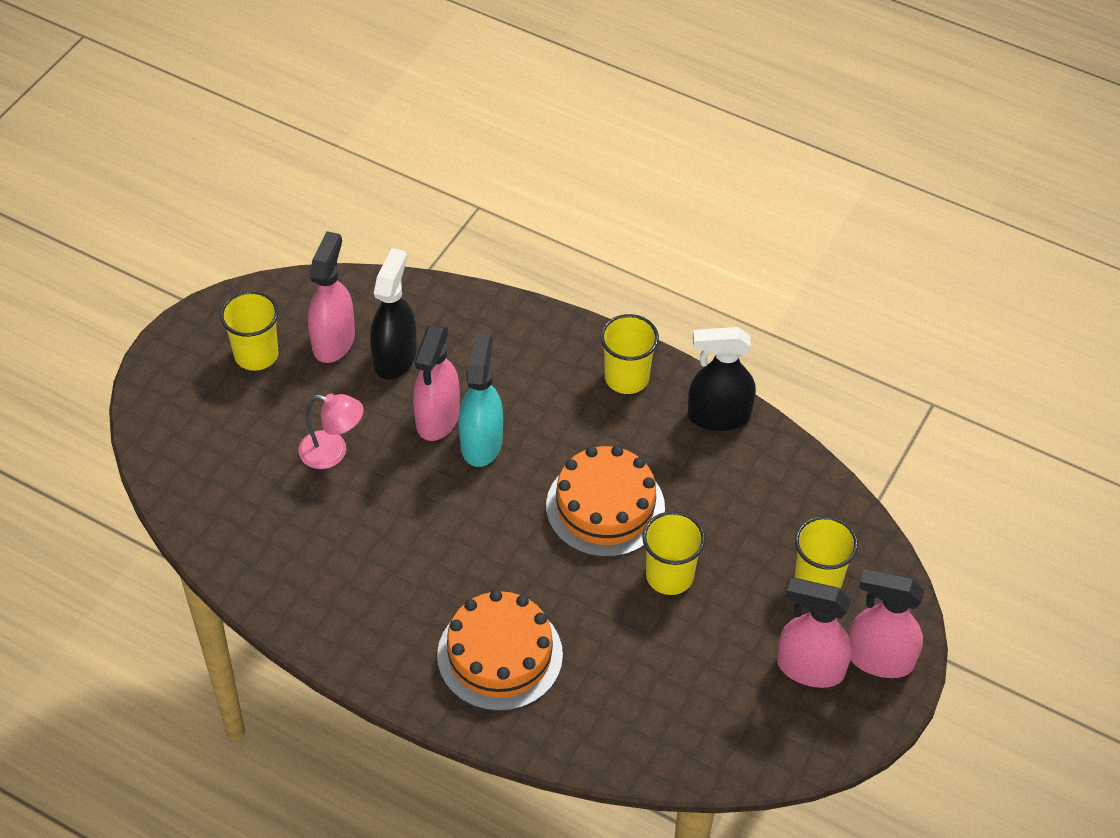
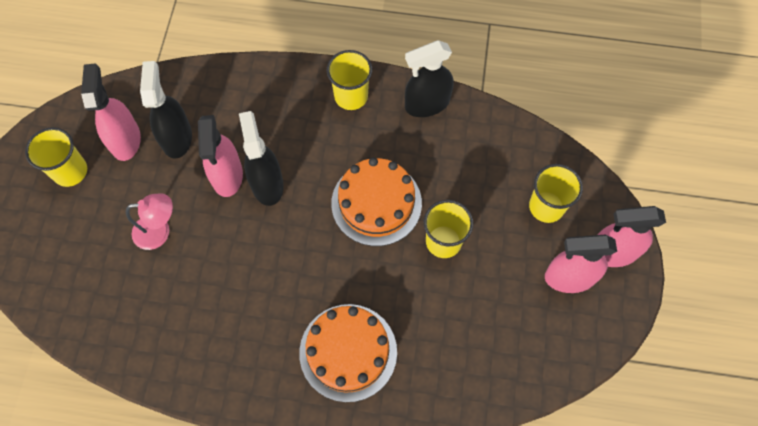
camera: 20 degrees left, 15 degrees up
(481, 442) = (267, 184): turquoise spray bottle -> black spray bottle

